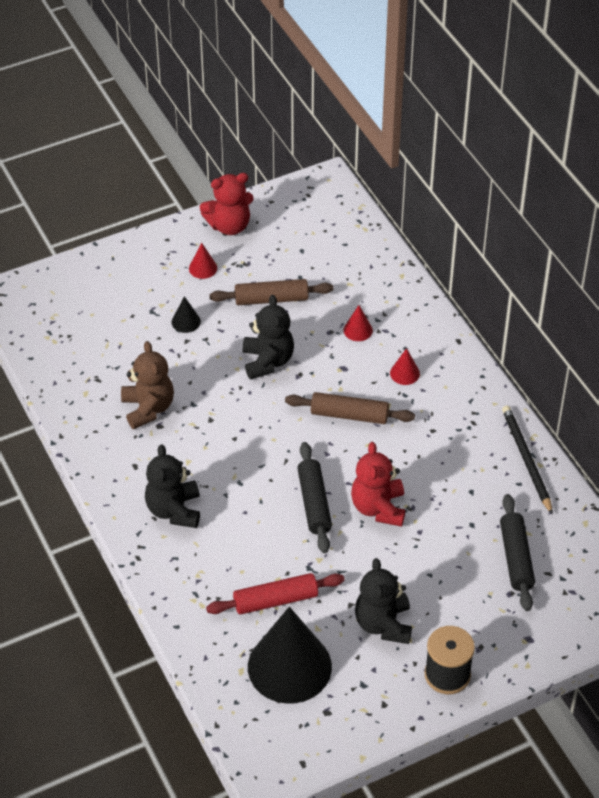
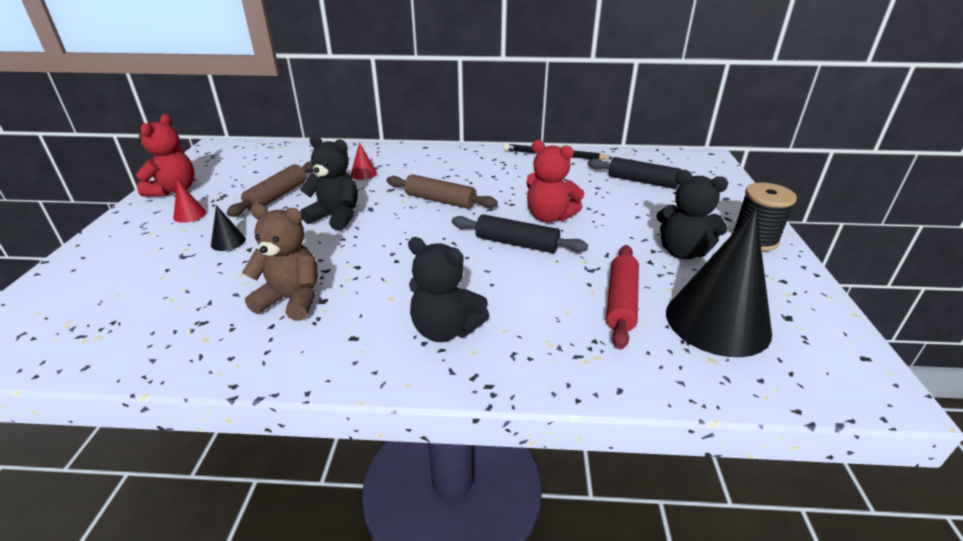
camera: 60 degrees left, 15 degrees down
(349, 415) = (440, 200): brown rolling pin -> brown rolling pin turned 75 degrees clockwise
(404, 373) = (428, 170): red cone -> none

